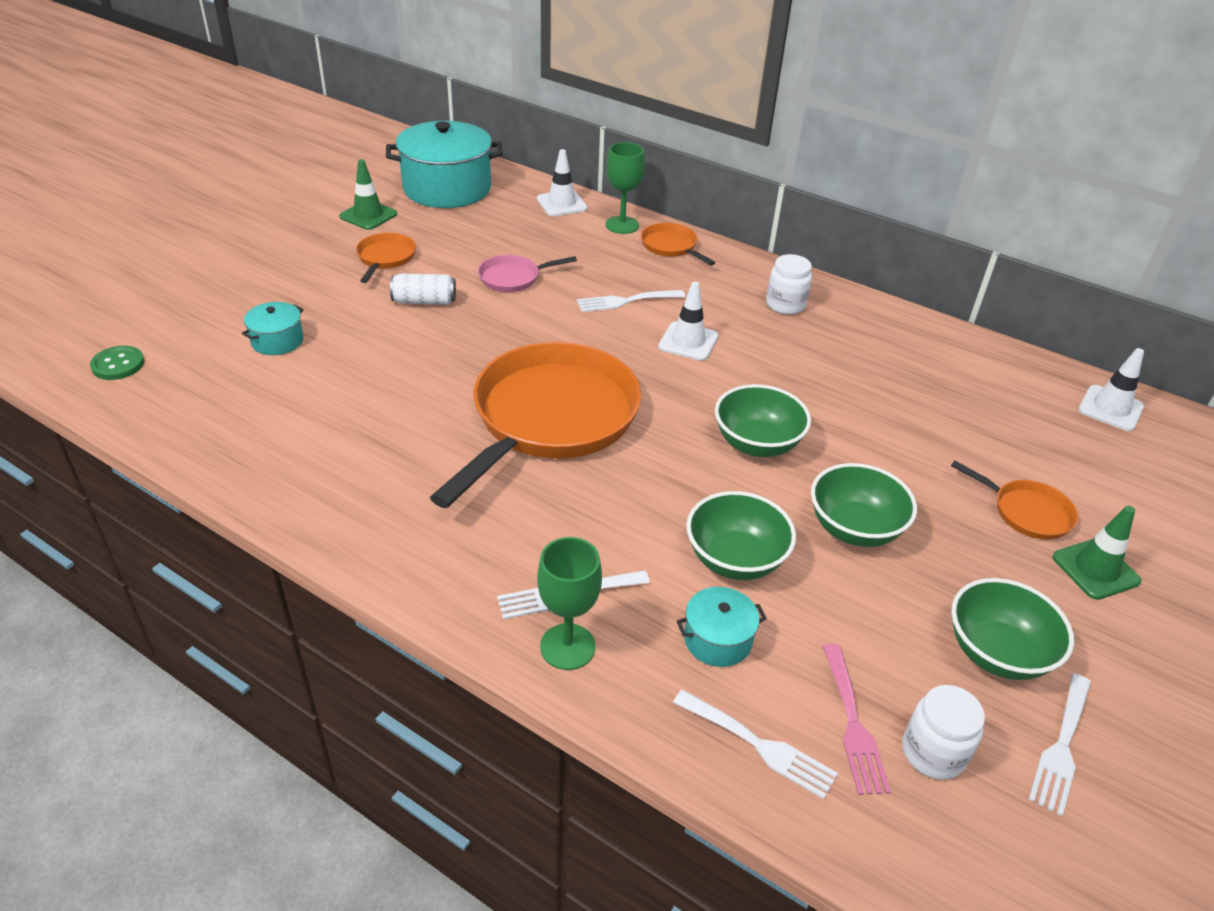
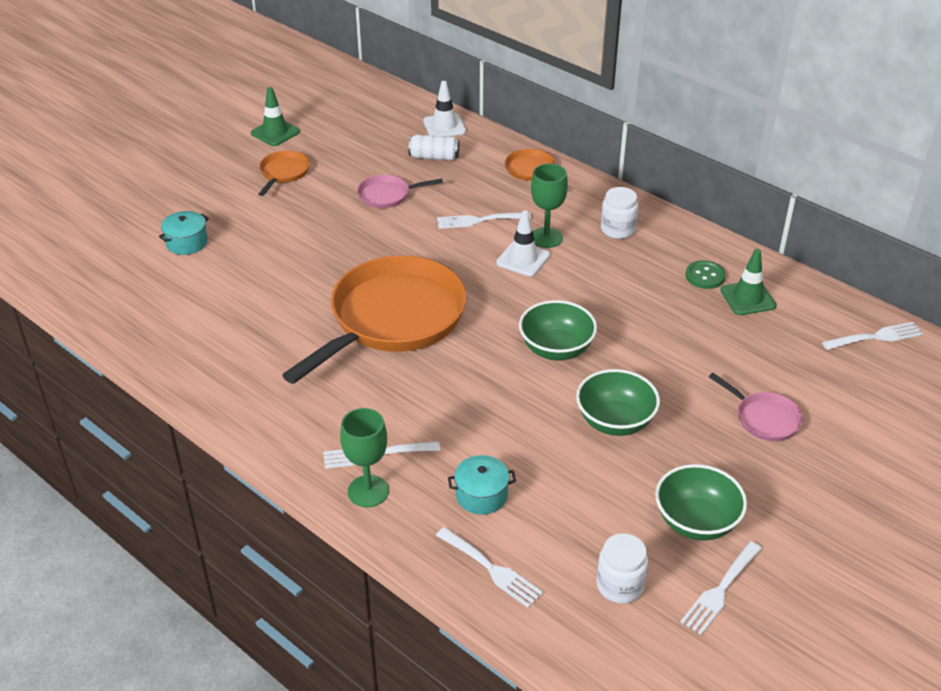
camera: 10 degrees right, 0 degrees up
(118, 365) = (63, 257): green button -> green button (705, 276)
(424, 301) = (309, 213): white can -> white can (434, 157)
(447, 188) = (347, 108): turquoise pot -> none
(622, 225) = (493, 149): green goblet -> green goblet (546, 238)
(735, 559) = (512, 438): green bowl -> none
(853, 724) = (566, 561): pink fork -> none
(1026, 512) = (764, 418): orange pan -> pink pan
(1095, 569) = (803, 467): green traffic cone -> green traffic cone (748, 298)
(1110, 408) = (876, 337): white traffic cone -> white fork

